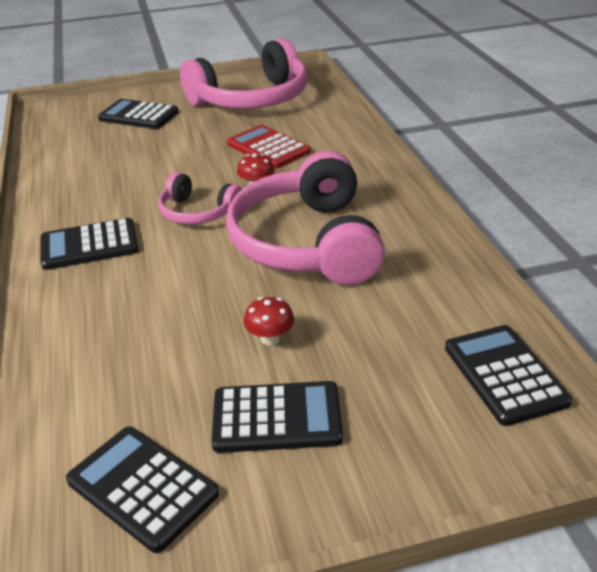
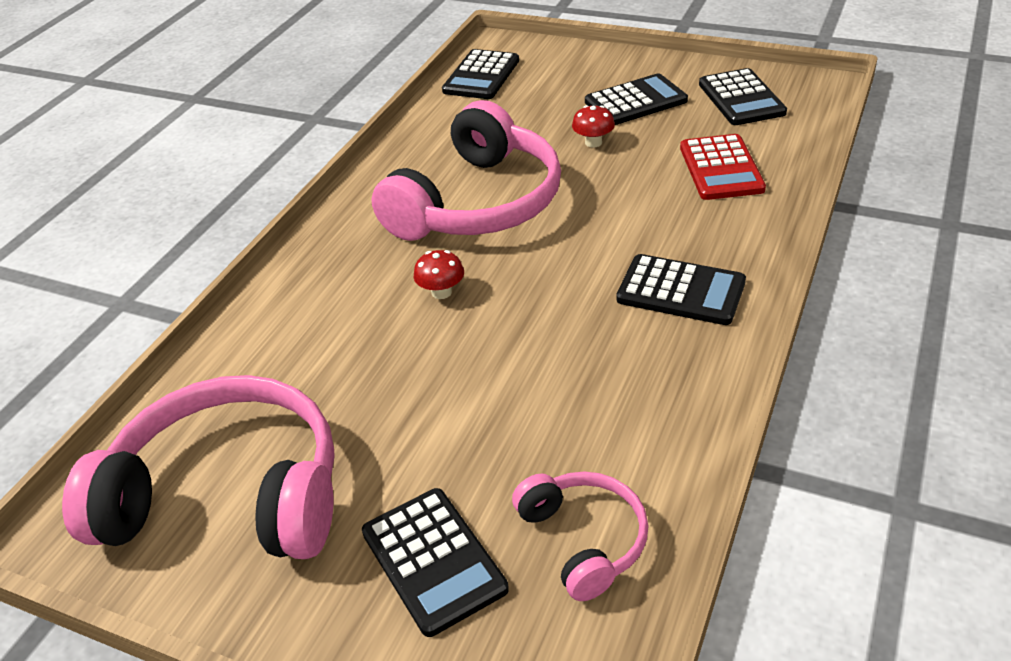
camera: 140 degrees left, 5 degrees up
(198, 212) = (537, 284): pink headphones -> pink headphones (584, 539)
(268, 148) = (354, 352): red calculator -> red calculator (721, 168)
(277, 418) = (635, 101): black calculator -> black calculator turned 120 degrees clockwise

